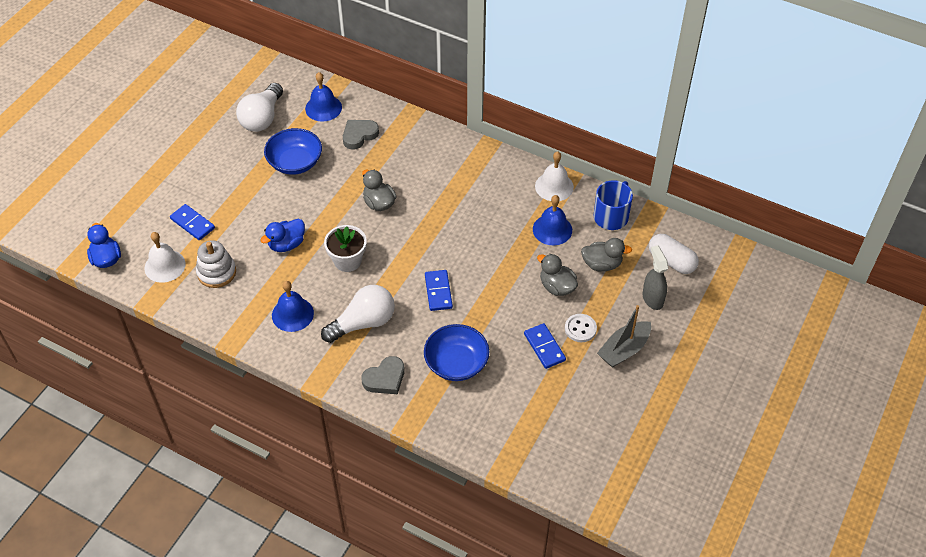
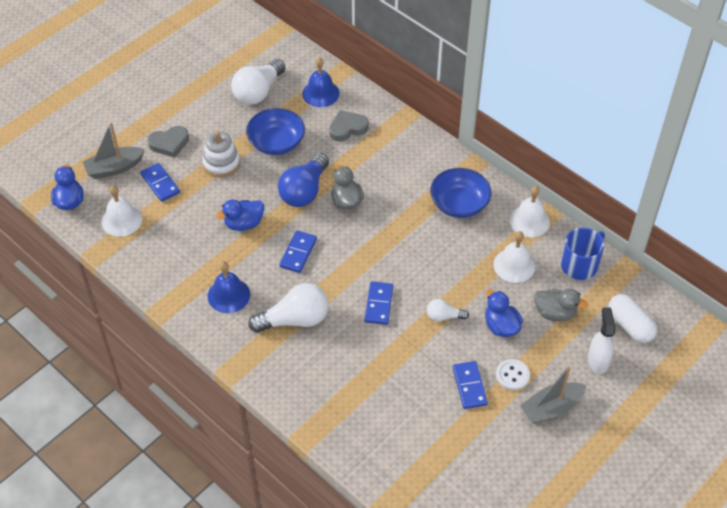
camera: 15 degrees right, 0 degrees up
(142, 218) = (114, 168): none -> grey boat
(216, 272) = (168, 237): white stacking toy -> white stacking toy (221, 163)
(336, 202) = (304, 191): none -> blue light bulb
(347, 261) = (298, 253): white flower pot -> blue domino
(385, 378) = (299, 381): grey heart -> grey heart (169, 143)
(456, 363) = (375, 382): blue bowl -> blue bowl (459, 204)
(502, 289) = (444, 316): none -> white light bulb
(552, 229) = (514, 265): blue bell -> white bell
(557, 287) = (501, 326): grey duck -> blue duck
(652, 298) = (598, 361): grey spray bottle -> white spray bottle

